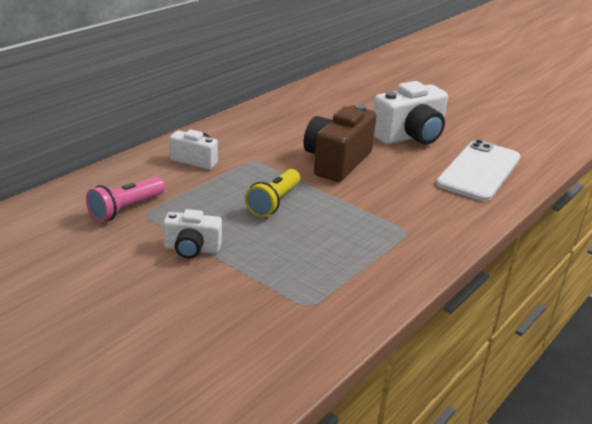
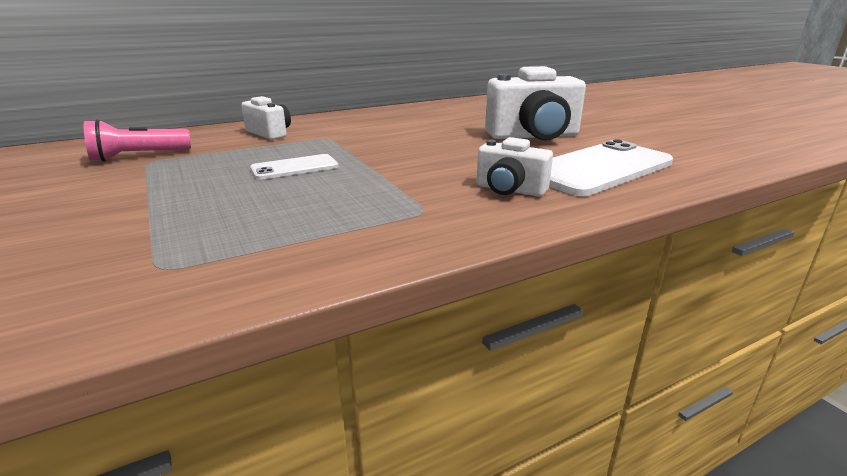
camera: 25 degrees right, 5 degrees down
(192, 249) = (136, 192): white camera -> white camera (509, 190)
(274, 202) = (295, 168): yellow flashlight -> white phone
(336, 162) = (417, 146): brown camera -> none

